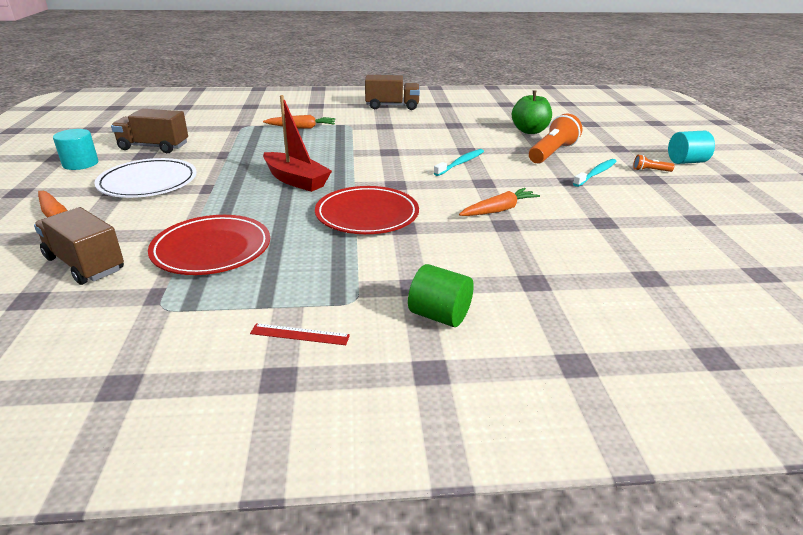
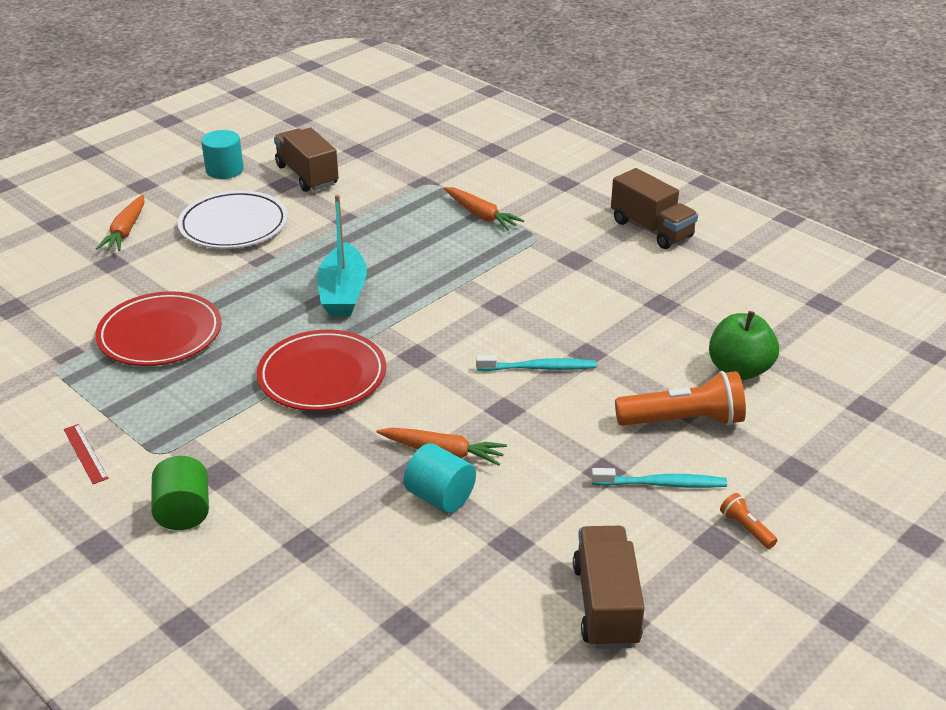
camera: 50 degrees right, 5 degrees up
(85, 264) = (76, 295): brown truck -> brown truck (606, 605)
(296, 180) = (343, 293): red boat -> turquoise boat
(686, 162) = (840, 553): turquoise cylinder -> turquoise cylinder (440, 497)

